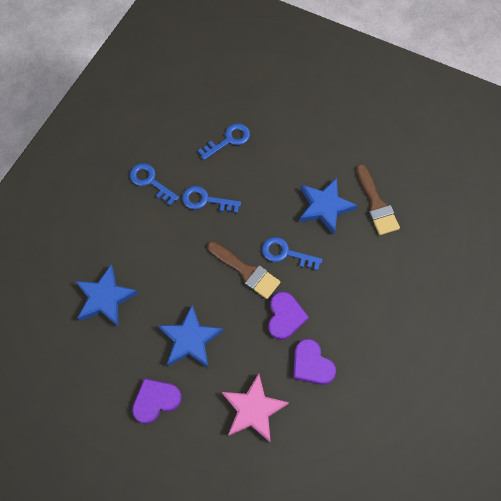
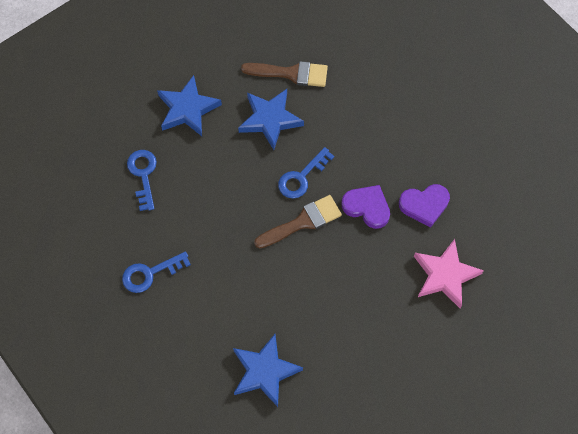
camera: 65 degrees left, 0 degrees up
(156, 400) = (397, 362): purple heart -> none
(190, 340) = (349, 304): blue star -> blue star (187, 109)
(206, 200) = (203, 227): blue key -> none

